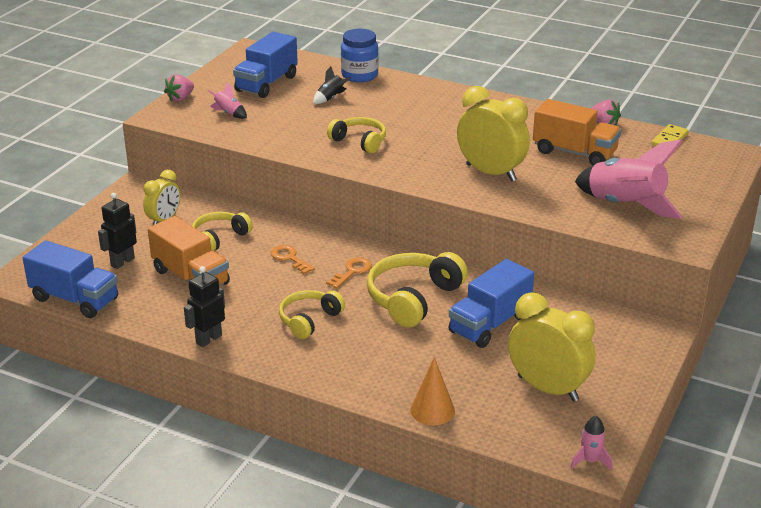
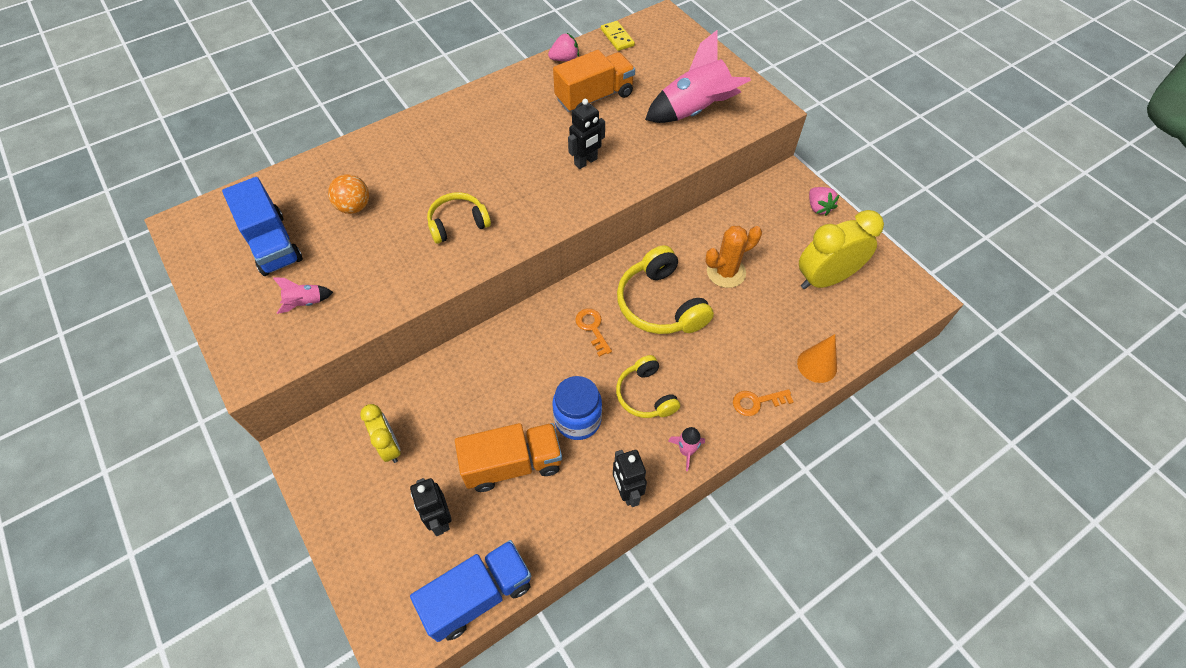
camera: 60 degrees left, 25 degrees up
(180, 98) = (228, 333): pink strawberry -> pink strawberry (818, 207)
(219, 238) = (461, 409): yellow headphones -> none
(290, 258) = (538, 366): orange key -> orange key (757, 402)
(331, 98) = (354, 207): black rocket -> orange ball
(359, 75) = (330, 165): blue jar -> blue jar (578, 419)
(490, 324) = (726, 272): blue truck -> orange cactus
(491, 173) = (586, 162): yellow clock -> black robot
(590, 460) = (918, 298): pink rocket -> pink rocket (686, 451)

